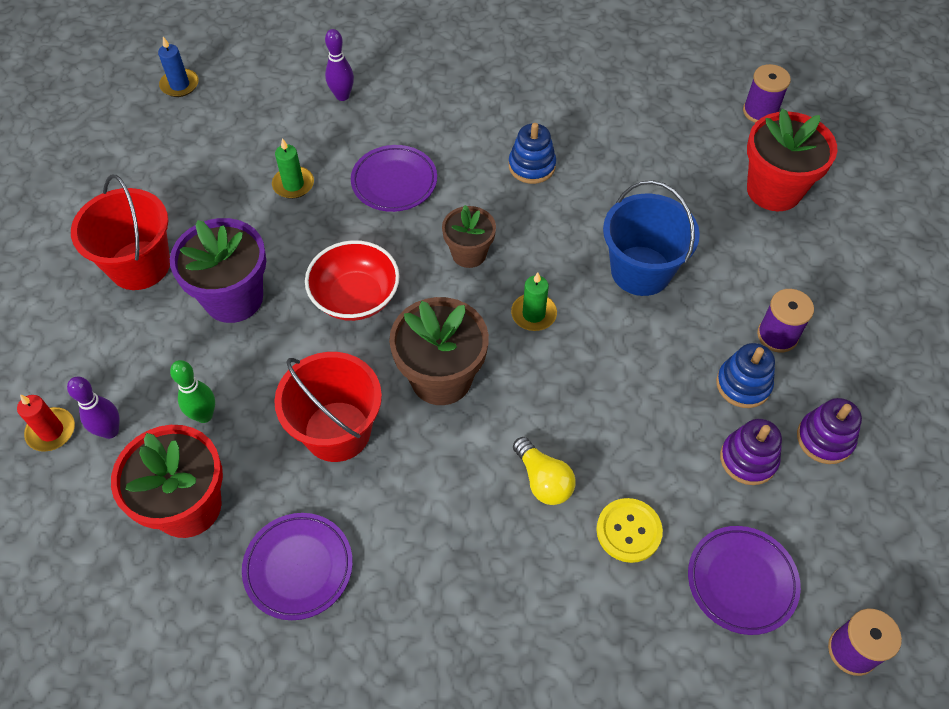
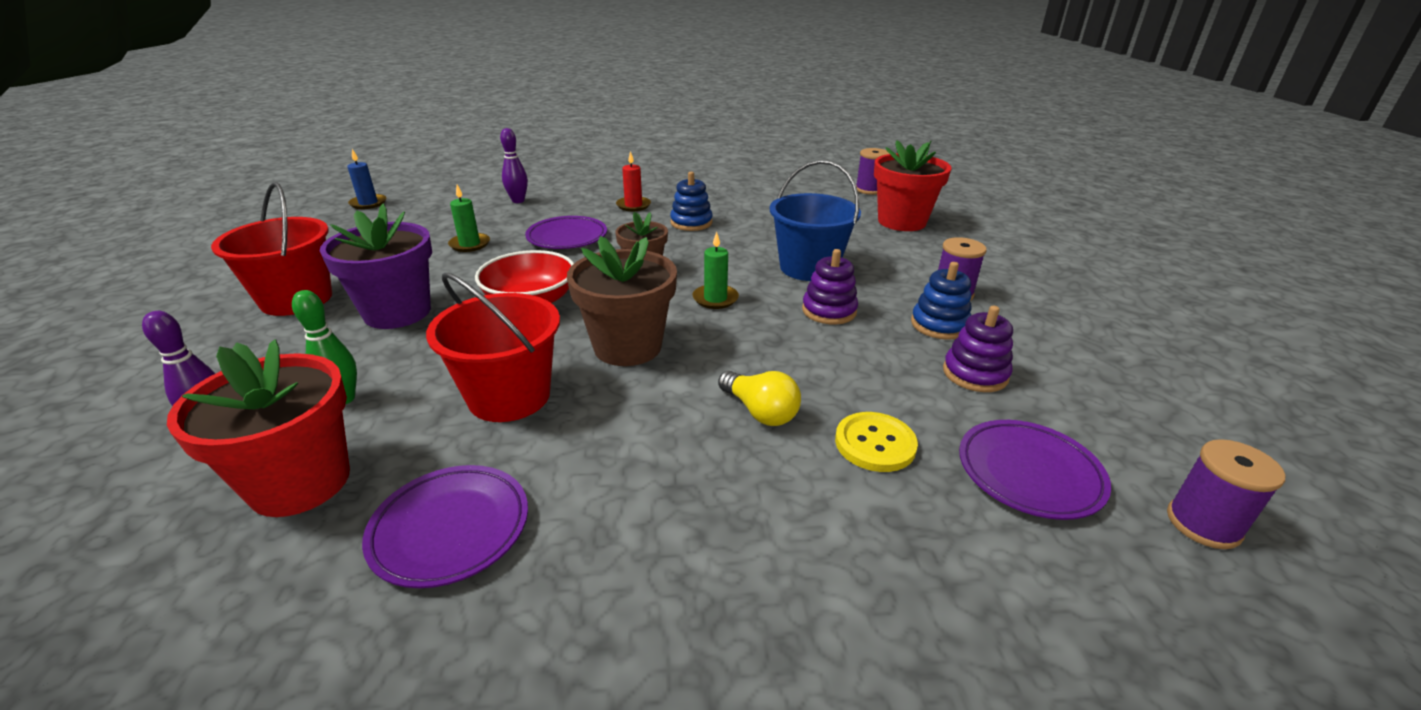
camera: 10 degrees left, 25 degrees down
(51, 431) = (130, 431): red candle -> red candle (633, 205)
(824, 439) = (1041, 353): purple stacking toy -> purple stacking toy (829, 311)

